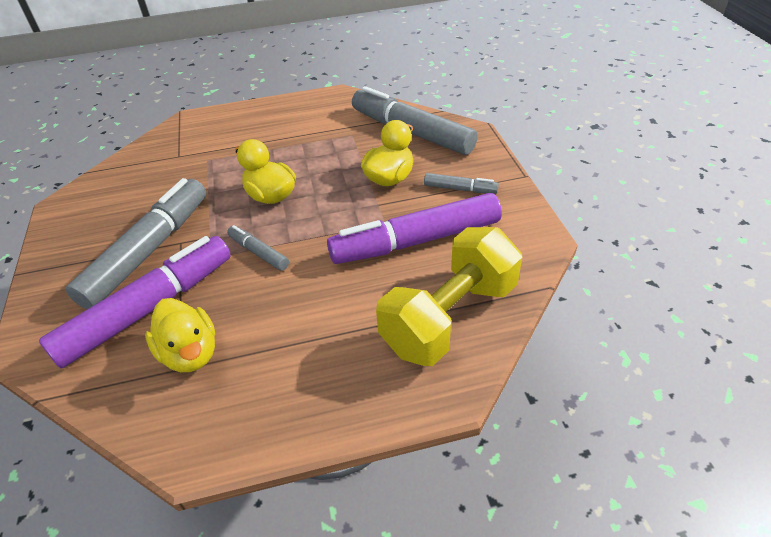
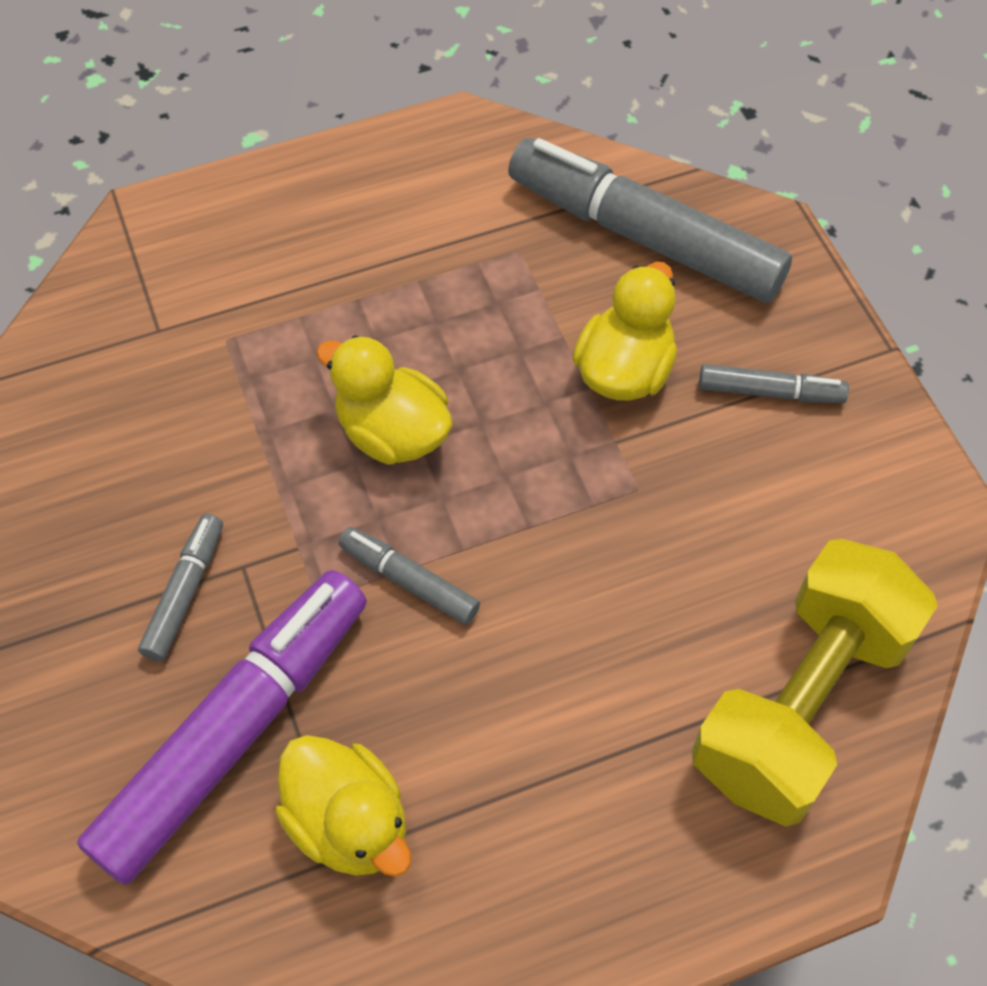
camera: 10 degrees left, 15 degrees up
(149, 251) = (185, 592): grey marker -> grey marker, size x0.46
(416, 241) = (708, 531): purple marker -> none

